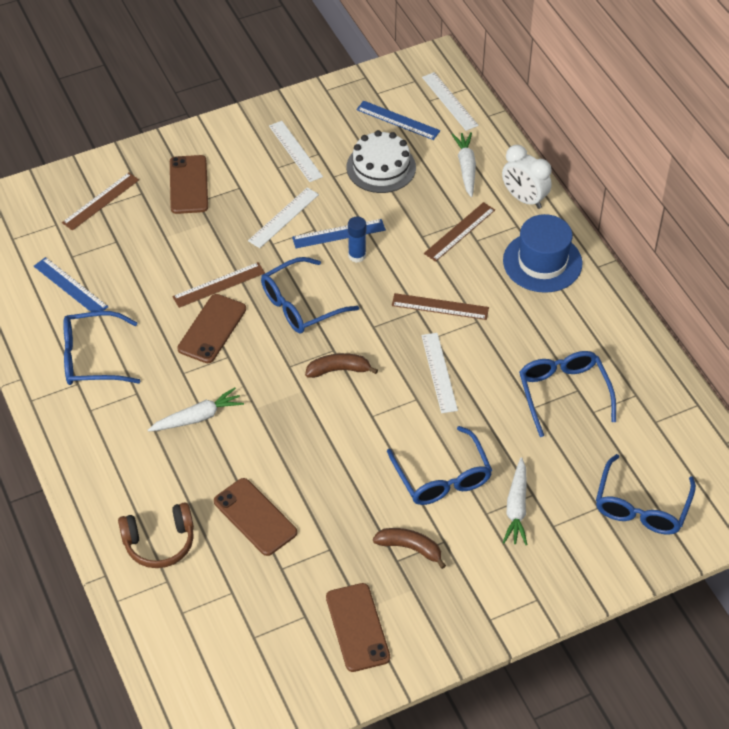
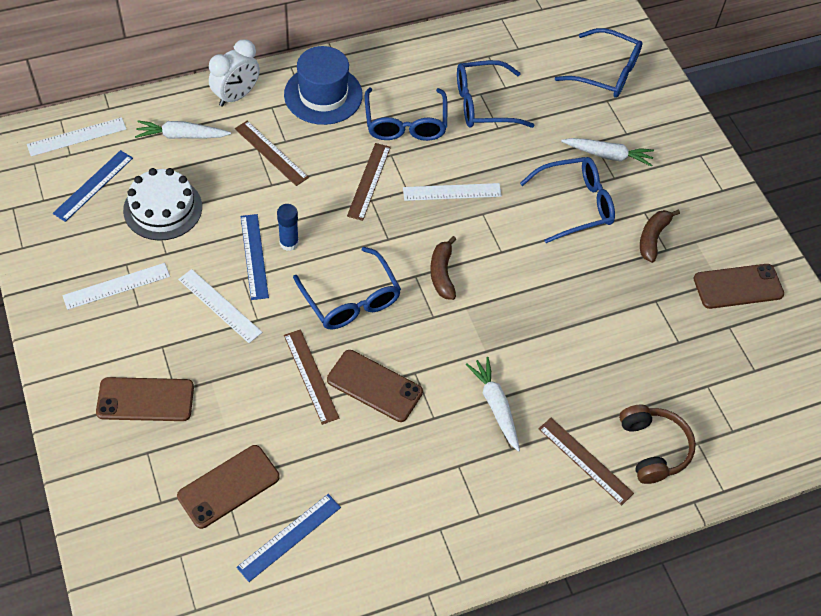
camera: 90 degrees left, 5 degrees up
(93, 358) = (404, 511): blue glasses -> blue glasses (405, 123)
(101, 201) = (151, 500): brown ruler -> brown ruler (585, 460)
(255, 517) = (621, 360): brown phone -> brown phone (229, 486)

